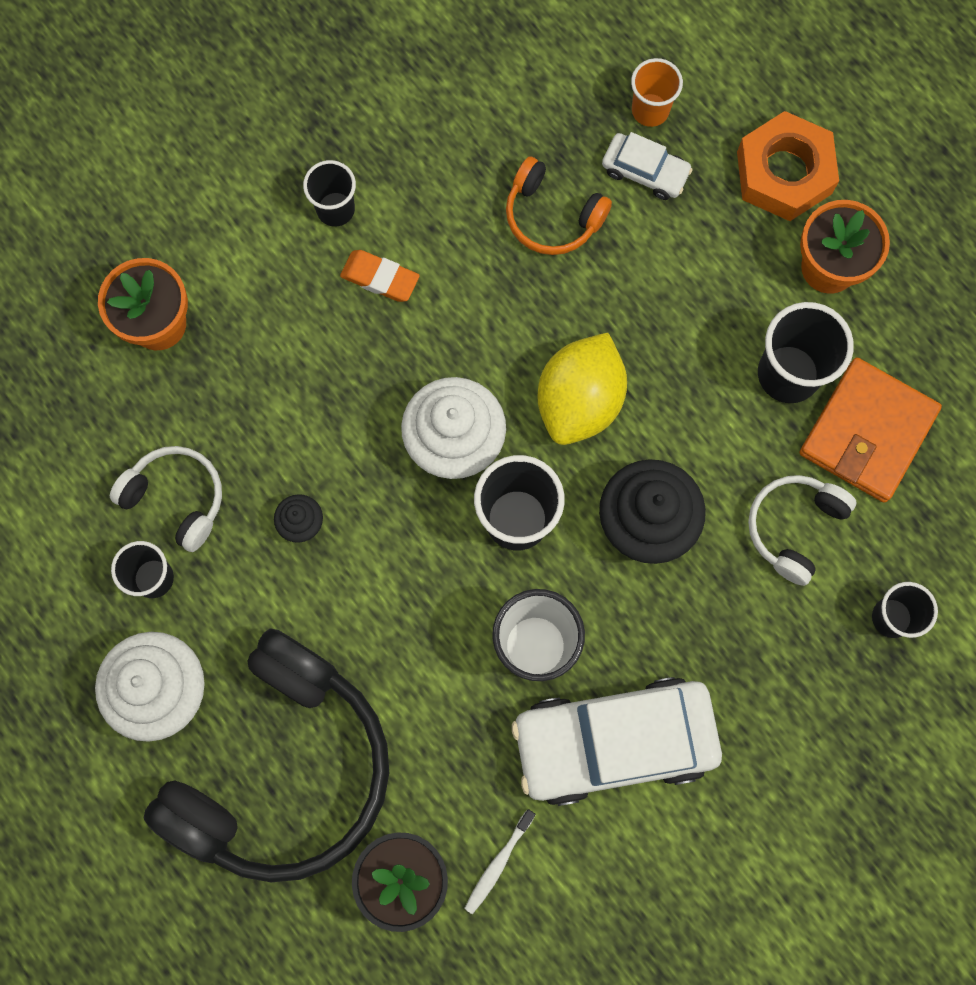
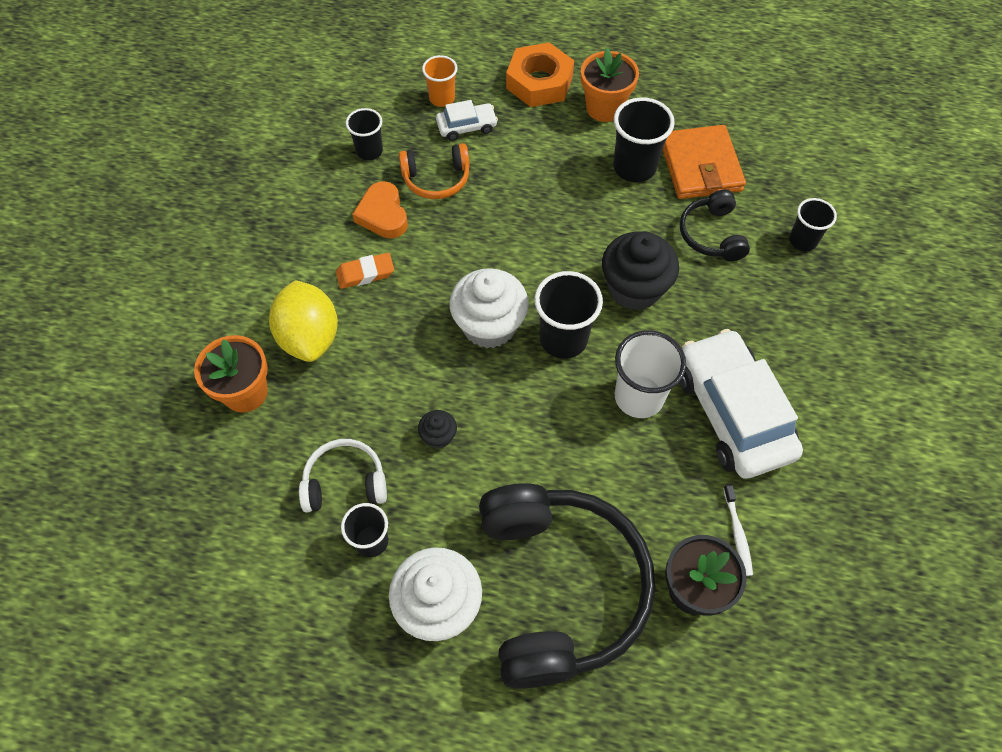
camera: 40 degrees left, 15 degrees down
(335, 209) = (306, 257): black cup -> black cup (369, 151)
(457, 218) = (383, 215): none -> orange heart
(579, 401) = (539, 255): yellow lemon -> yellow lemon (310, 337)
(614, 742) = (732, 412): white car -> white car turned 120 degrees clockwise
(794, 527) = (711, 234): white headphones -> black headphones

